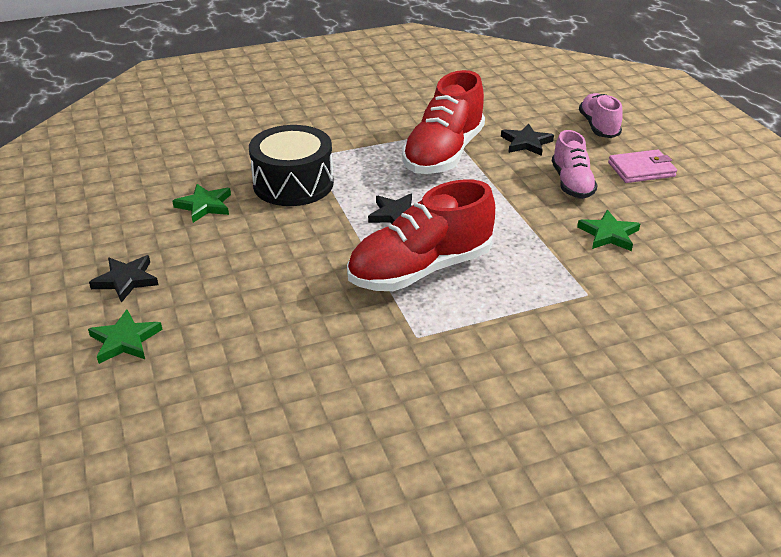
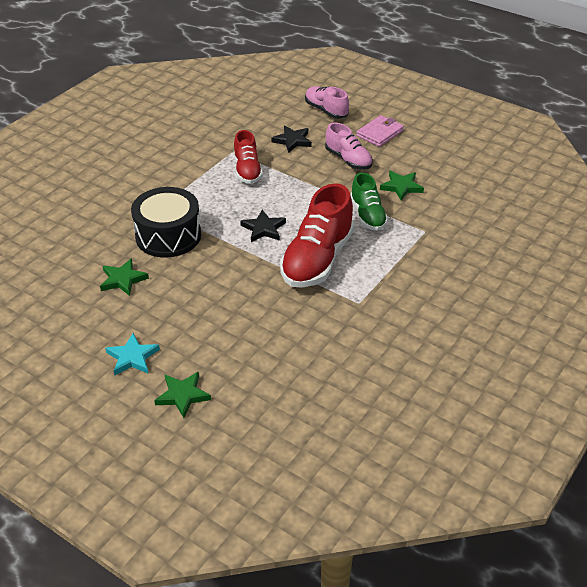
camera: 35 degrees left, 5 degrees up
(126, 280) = (132, 357): black star -> turquoise star
(443, 154) = (247, 170): red shoe -> red shoe, size x0.59
(532, 248) = (367, 215): none -> green shoe

